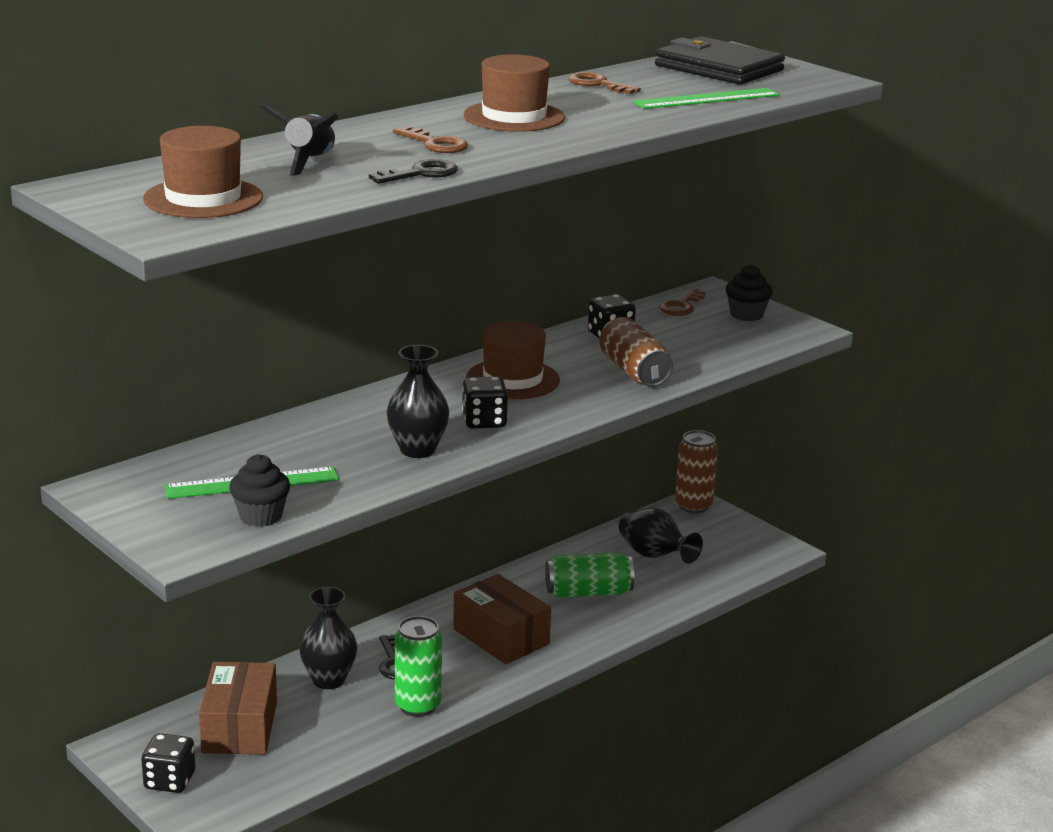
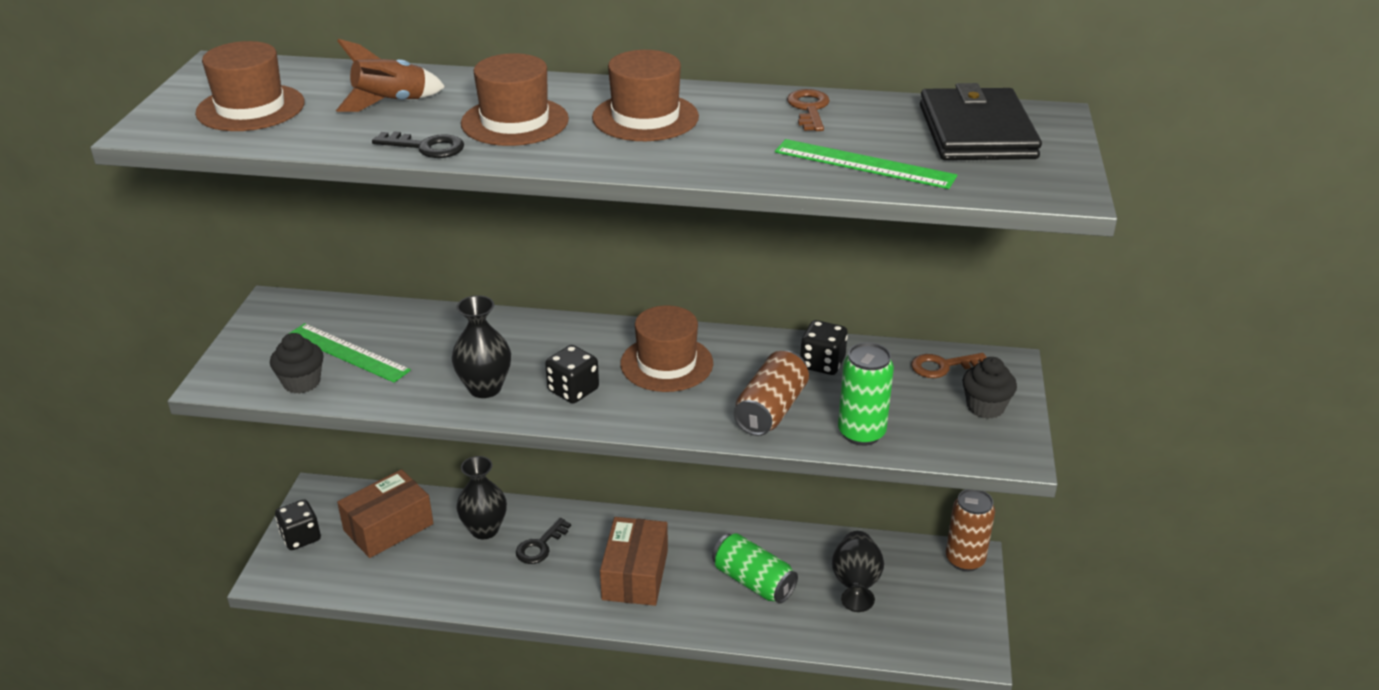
camera: 50 degrees right, 10 degrees up
(309, 162) = (391, 103): black rocket -> brown rocket
(418, 706) = (499, 590): green can -> green can (861, 433)
(435, 144) = (515, 121): brown key -> brown hat

